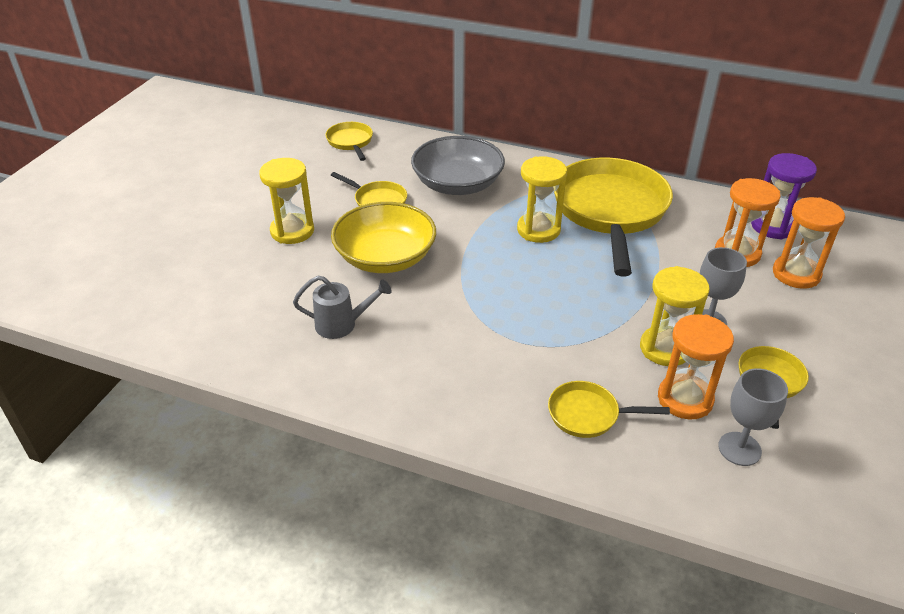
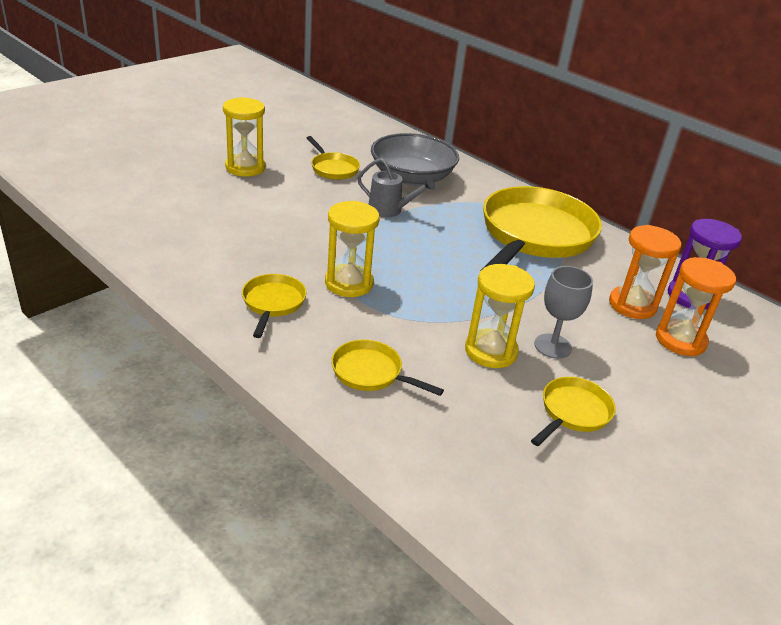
camera: 20 degrees right, 5 degrees down
(342, 325) = (224, 239): grey watering can -> grey watering can (390, 210)
(350, 142) = (349, 124): yellow pan -> yellow pan (273, 303)
(385, 257) = (302, 207): yellow bowl -> none
(538, 230) = (453, 229): yellow hourglass -> yellow hourglass (349, 283)
(685, 399) = (473, 395): orange hourglass -> none
(739, 449) = (491, 452): grey goblet -> none

